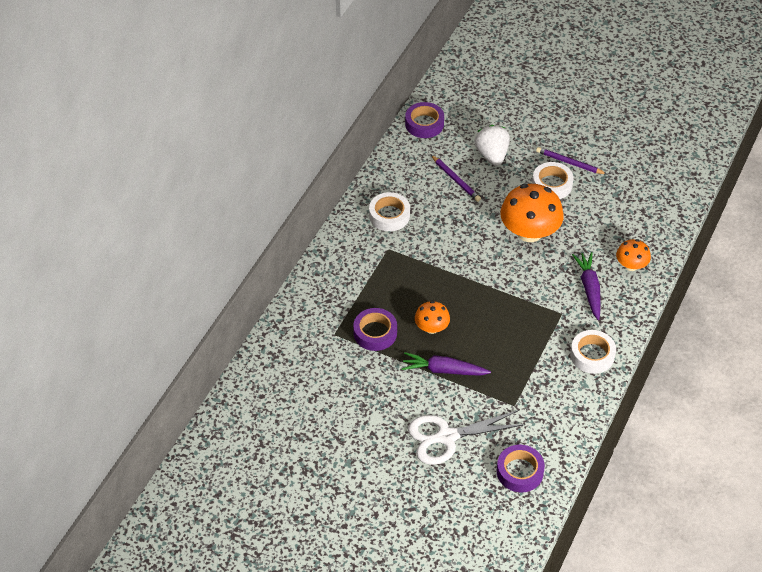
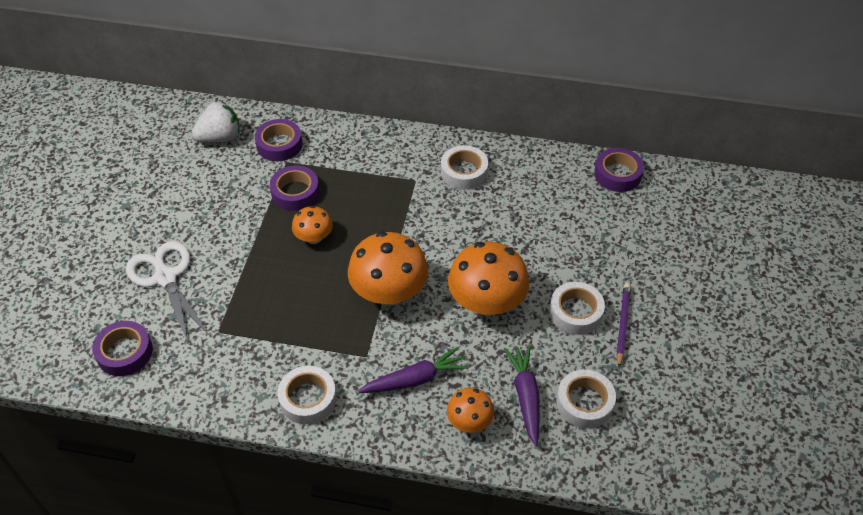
camera: 75 degrees right, 0 degrees up
(310, 336) = (279, 145): none -> purple tape
(443, 370) = (256, 259): purple carrot -> purple carrot (525, 396)
(456, 180) = (542, 218): purple pencil -> none
(492, 155) = (597, 244): white strawberry -> white strawberry (220, 138)
(504, 288) = (389, 292): none -> orange mushroom
(629, 200) = (584, 402): none -> white tape

